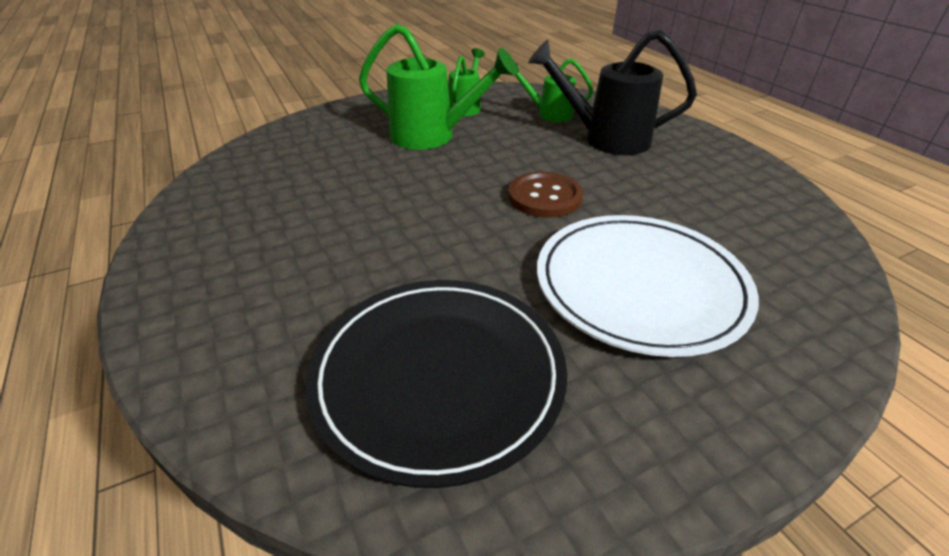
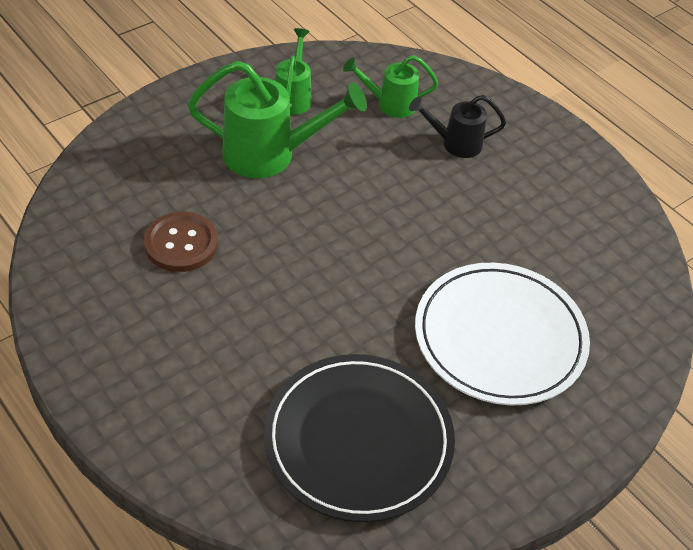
camera: 15 degrees left, 10 degrees up
(544, 197) = (406, 238): brown button -> brown button (181, 243)
(605, 139) = (455, 143): black watering can -> black watering can, size x0.58

